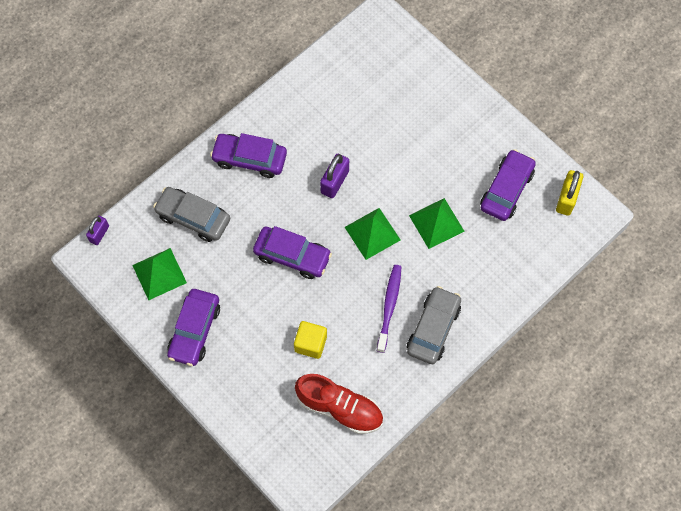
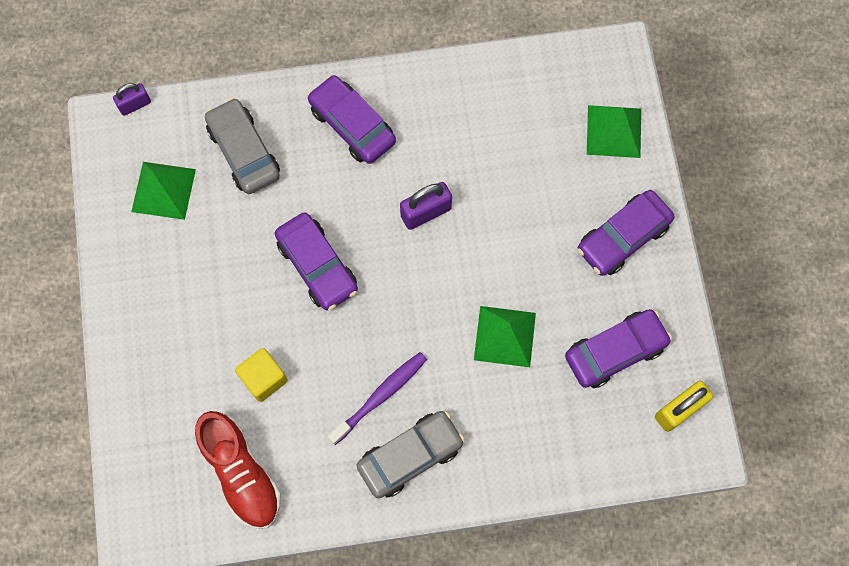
camera: 35 degrees right, 5 degrees up
(194, 330) = (153, 278): purple car -> purple car (623, 237)
(372, 233) = (424, 299): green pyramid -> green pyramid (614, 131)

